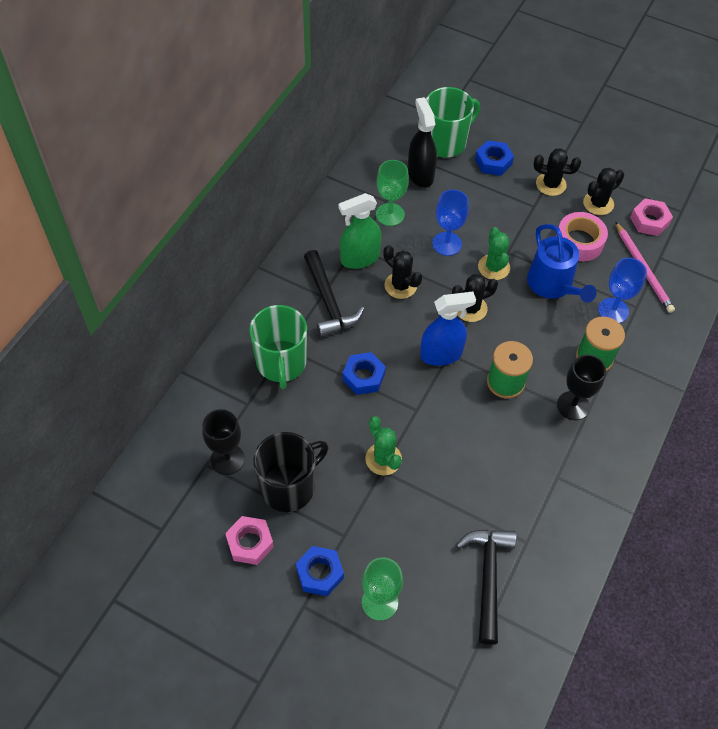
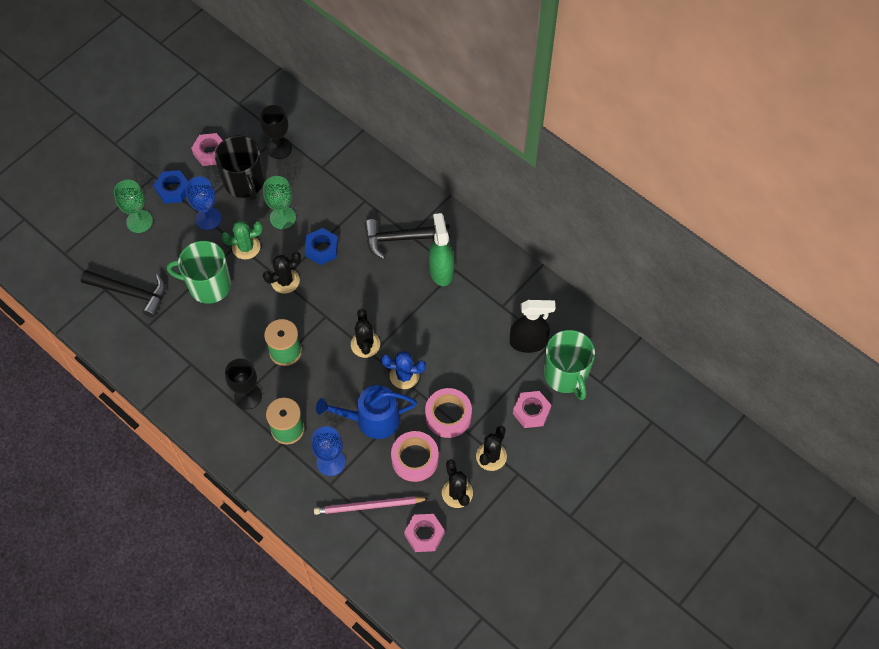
camera: 105 degrees right, 5 degrees up
(281, 363) = (351, 195): green mug -> green mug (208, 285)
(390, 214) = (485, 305): green goblet -> green goblet (282, 218)
(400, 285) = (404, 296): black cactus -> black cactus (285, 281)
(441, 354) = (326, 310): blue spray bottle -> none
(447, 244) = (440, 344): blue goblet -> blue goblet (208, 218)
(493, 162) = (531, 411): blue nut -> pink nut
(493, 267) = (404, 375): green cactus -> blue cactus
(523, 224) = (448, 416): none -> pink tape

